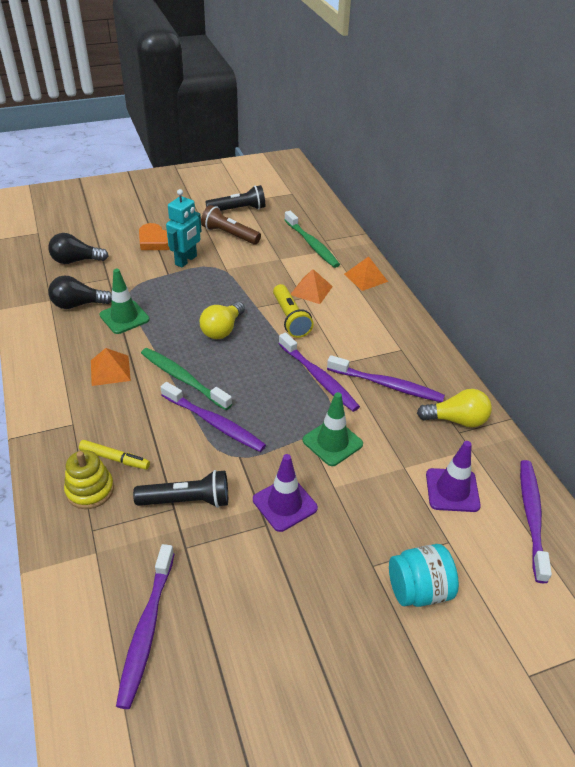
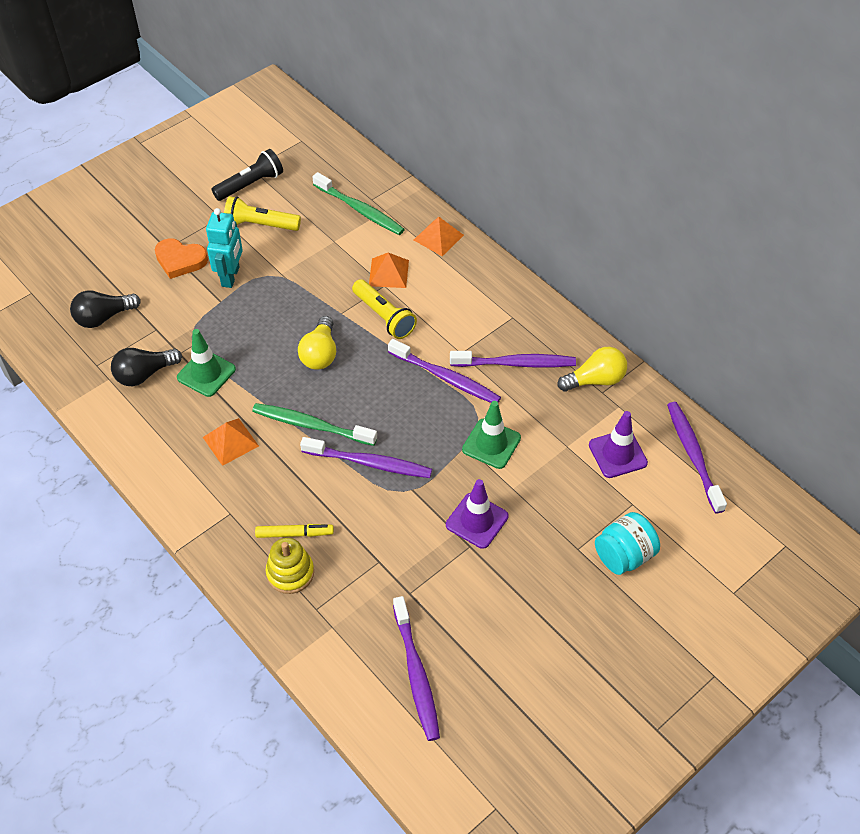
camera: 20 degrees left, 10 degrees up
(187, 500) = (387, 550): black flashlight -> none
(229, 235) = (260, 225): brown flashlight -> yellow flashlight

